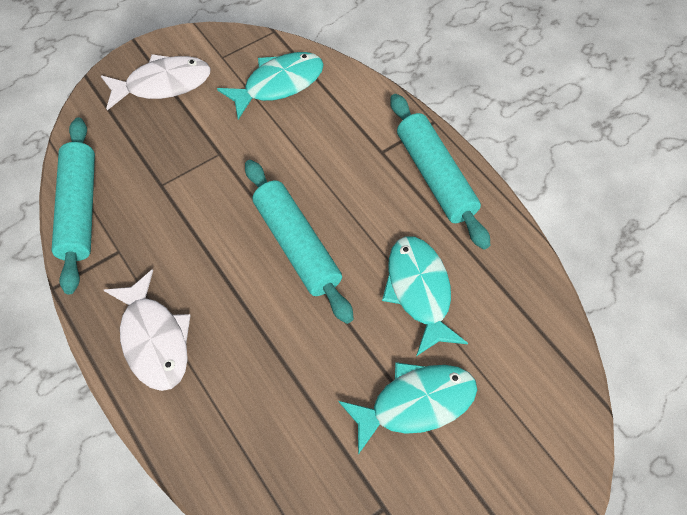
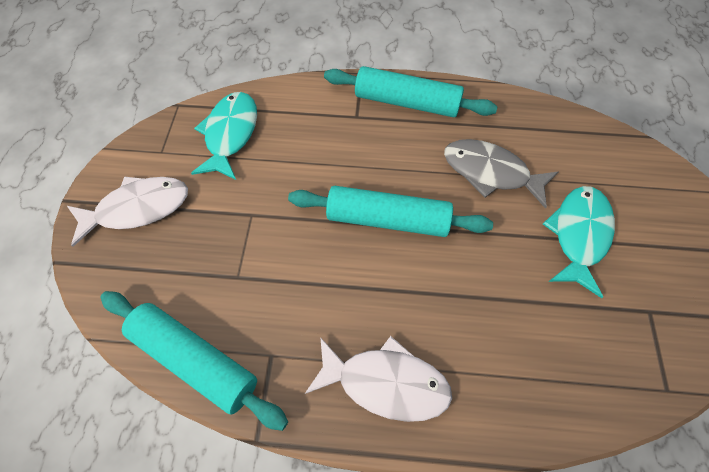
camera: 50 degrees left, 0 degrees up
(163, 84) = (138, 209): white fish -> white fish turned 45 degrees clockwise
(419, 291) = (490, 173): turquoise fish -> grey fish

